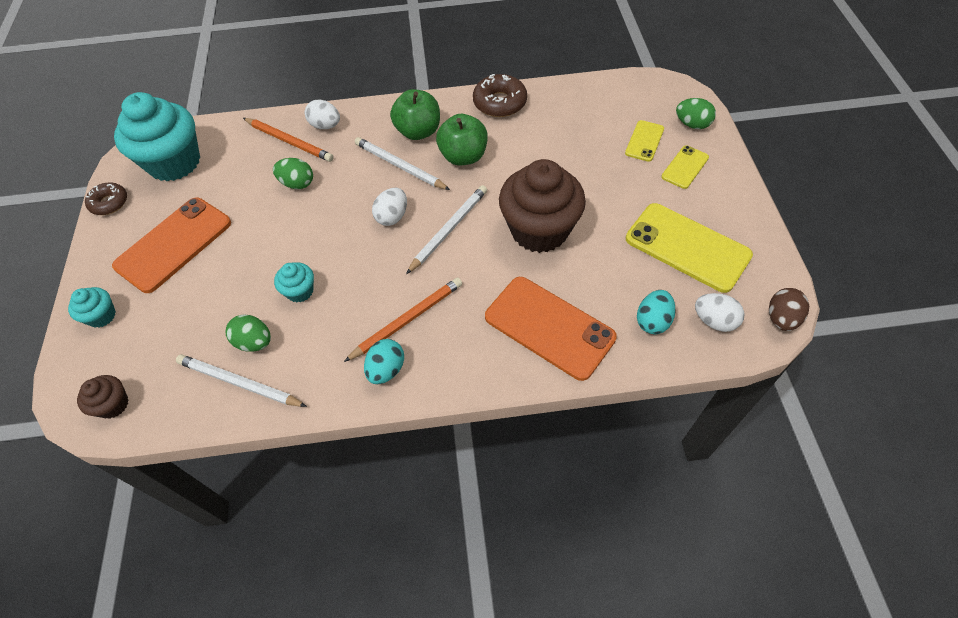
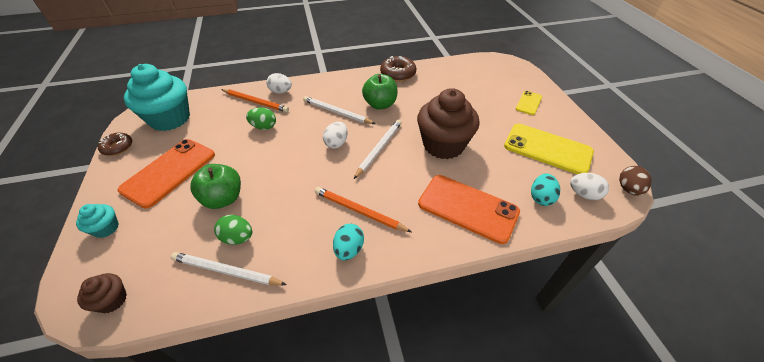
camera: 10 degrees left, 10 degrees down
(300, 291) = (272, 197): turquoise cupcake -> none
(407, 320) = (359, 211): orange pencil -> orange pencil turned 105 degrees counterclockwise
(418, 131) = (346, 92): green apple -> green apple (223, 198)
(644, 141) = (498, 90): yellow phone -> none
(692, 124) = (524, 80): green egg -> none

